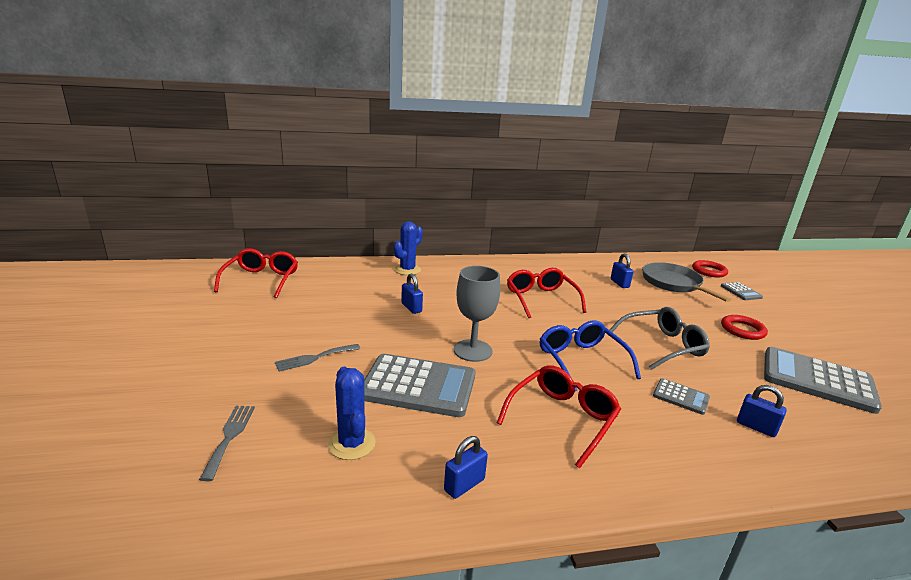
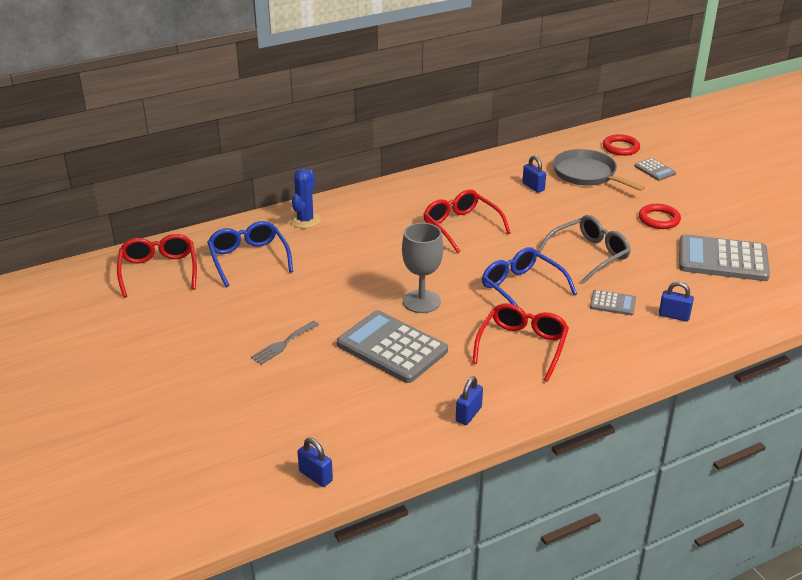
camera: 15 degrees left, 10 degrees up
(229, 437) = (267, 426): grey fork -> none
(340, 286) = (248, 259): none -> blue glasses
(351, 443) = (367, 407): blue cactus -> none
(411, 308) = (338, 268): blue padlock -> blue padlock (315, 476)
(418, 386) = (392, 347): grey calculator -> grey calculator turned 135 degrees counterclockwise

